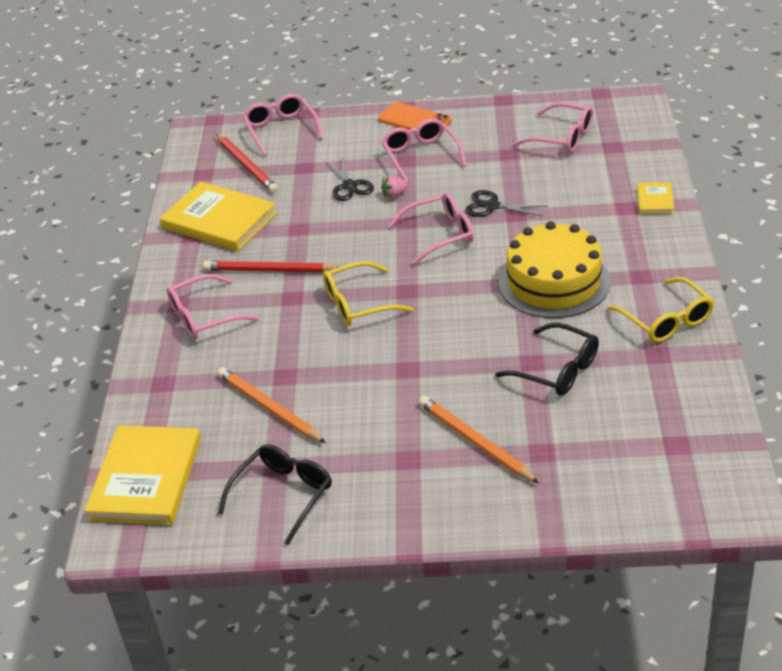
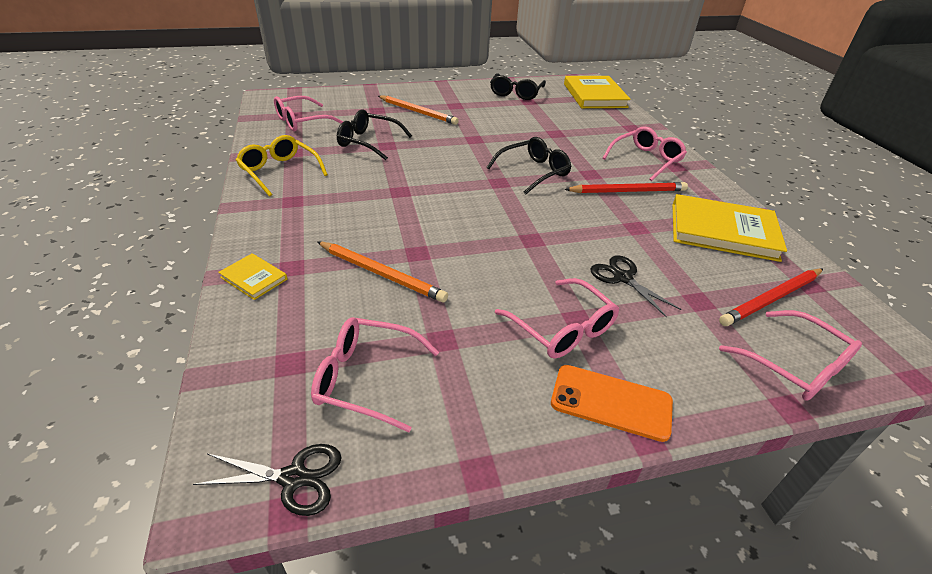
camera: 160 degrees right, 0 degrees up
(247, 166) = (771, 299): red pencil -> red pencil turned 75 degrees counterclockwise
(269, 408) = (552, 120): orange pencil -> orange pencil (381, 273)
(358, 304) = (533, 172): yellow glasses -> black glasses
(394, 195) = (563, 269): pink strawberry -> none
(440, 234) = (491, 228): pink glasses -> pink glasses (302, 121)
(492, 206) = (446, 261): black scissors -> black scissors (293, 478)
(554, 282) = (372, 193): yellow cake -> none
(655, 200) = (254, 278): yellow book -> yellow book turned 45 degrees counterclockwise

